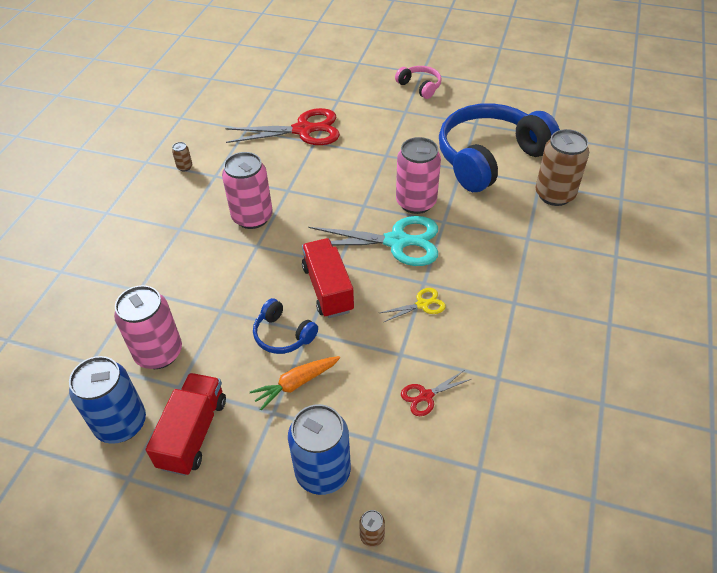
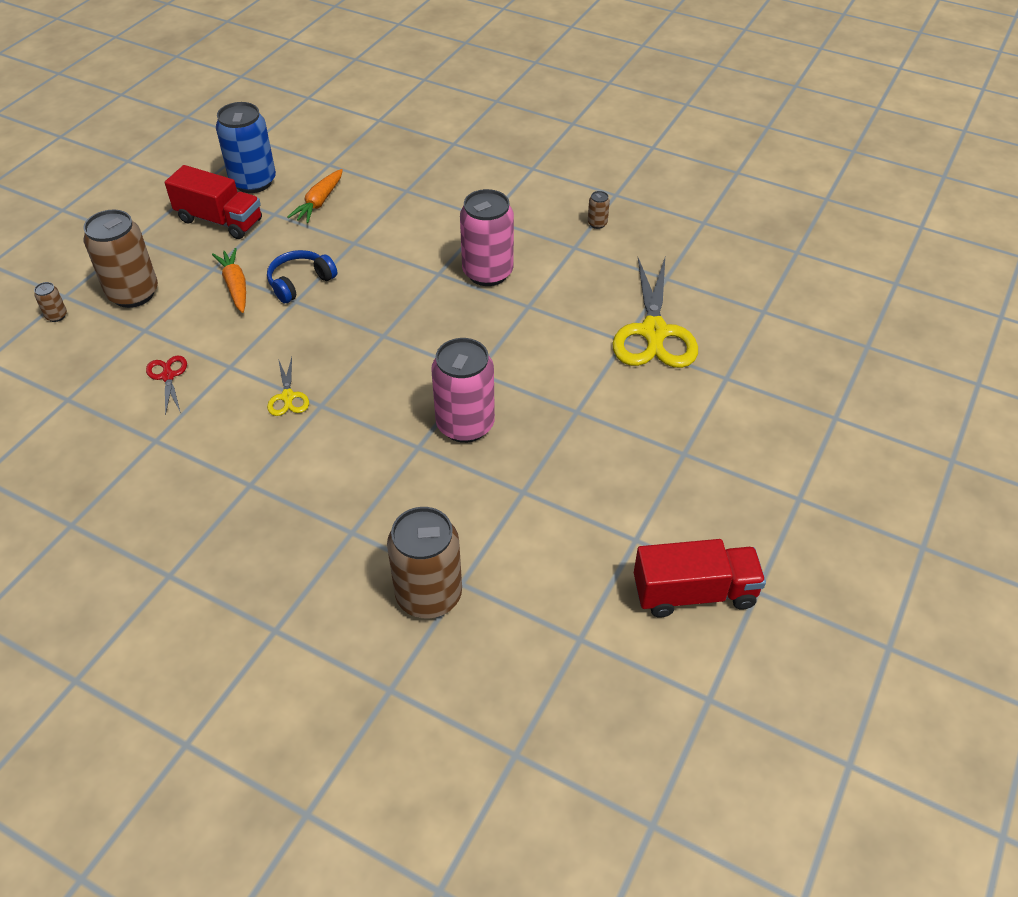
camera: 100 degrees right, 0 degrees up
(159, 353) = (319, 202): pink can -> orange carrot
(303, 130) = (654, 332): red scissors -> yellow scissors
(323, 472) = (133, 293): blue can -> brown can
(328, 289) = (347, 322): red truck -> red truck (694, 593)
(397, 242) = (398, 392): turquoise scissors -> none
(420, 87) = (753, 486): pink headphones -> none
(490, 158) = (539, 535): blue headphones -> none

